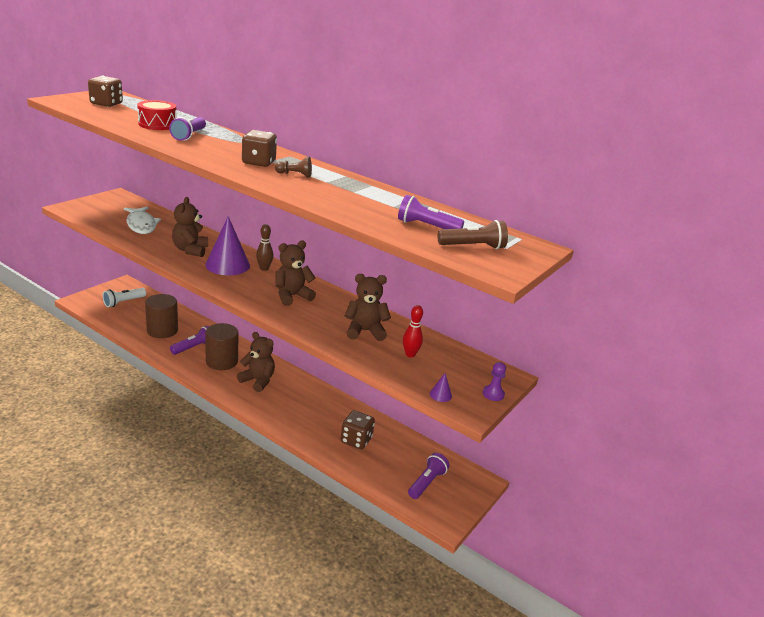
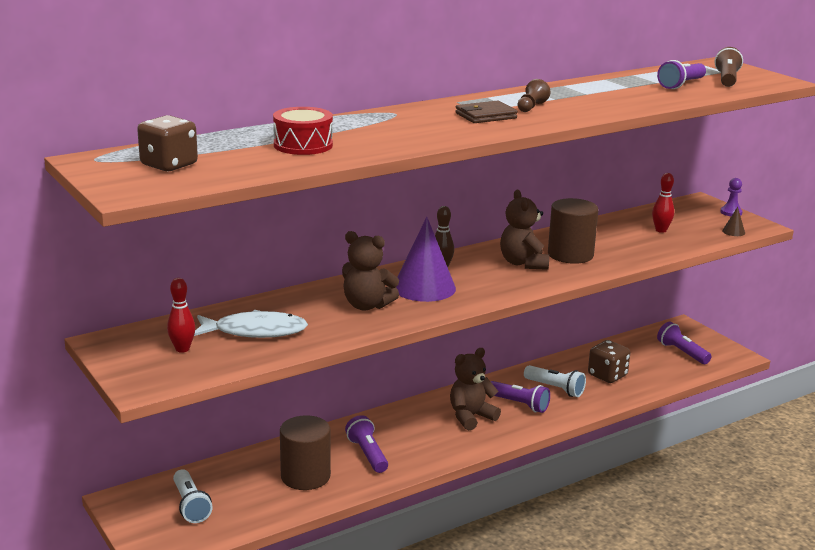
camera: 65 degrees left, 5 degrees down
(113, 211) = (182, 349): none -> red bowling pin
(189, 136) = (365, 134): purple flashlight -> purple flashlight (519, 404)
(221, 361) = (414, 437): brown cylinder -> brown cylinder (570, 255)
(258, 162) = (485, 116): brown dice -> brown wallet
(318, 415) = (555, 389): none -> white flashlight
(365, 331) = (612, 241): brown teddy bear -> none
(440, 395) = (733, 232): purple cone -> brown cone

